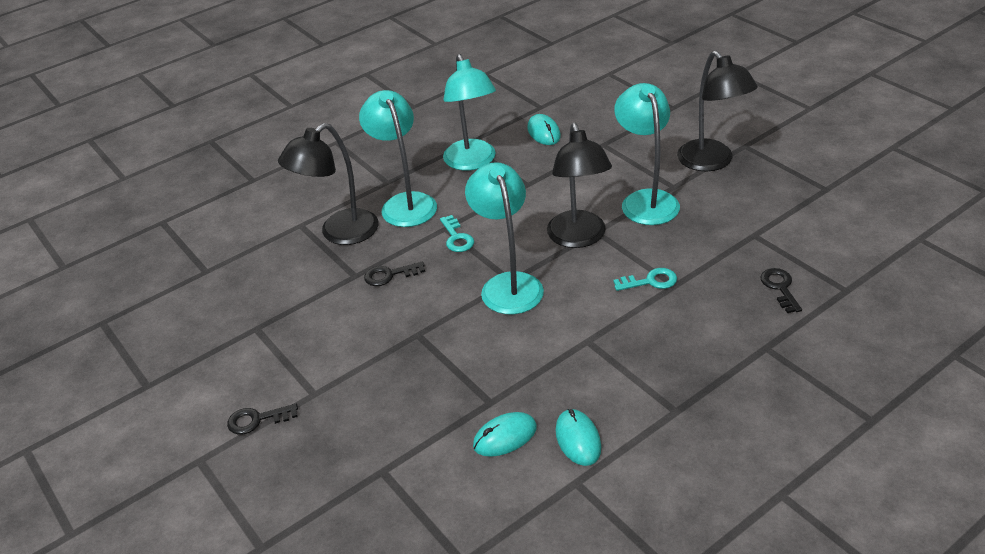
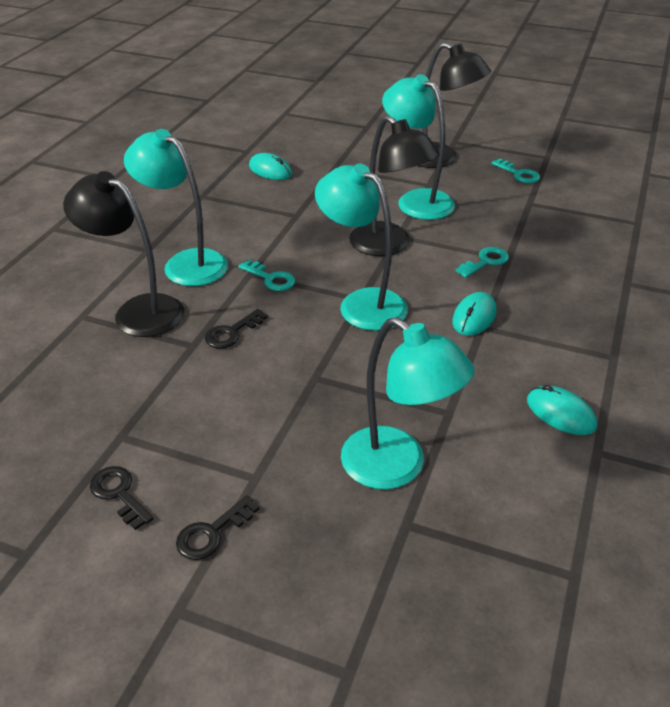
camera: 35 degrees left, 0 degrees up
(340, 233) = (138, 311): black lamp -> black lamp turned 105 degrees clockwise
(472, 162) = (223, 210): turquoise lamp -> turquoise lamp (397, 467)
(505, 437) = (494, 438): turquoise mouse -> turquoise mouse (474, 317)
(775, 200) = (518, 174): none -> turquoise key
(780, 288) = (590, 235): black key -> black key (119, 494)

